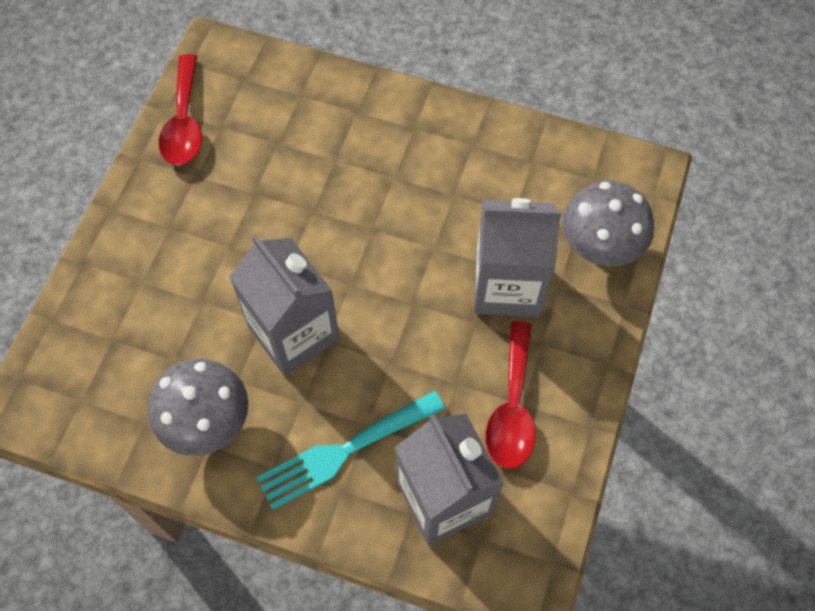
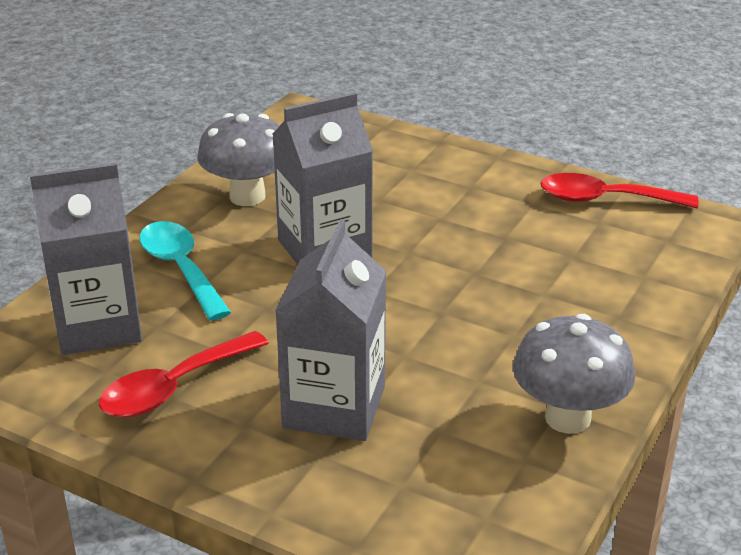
camera: 100 degrees right, 30 degrees down
(344, 451) = (180, 269): turquoise fork -> turquoise spoon
(512, 408) = (173, 388): red spoon -> red spoon turned 60 degrees counterclockwise
(599, 248) = (368, 503): grey mushroom -> grey mushroom (567, 418)

